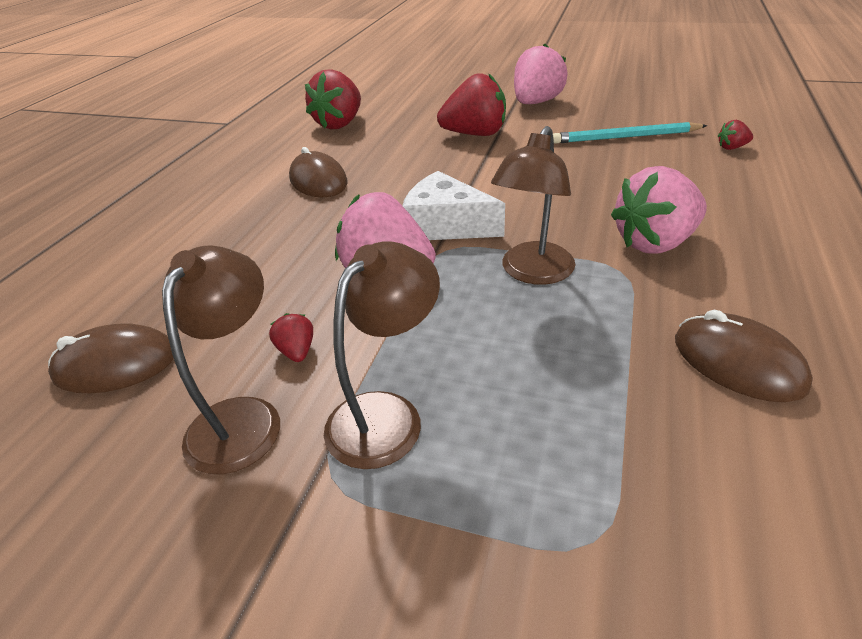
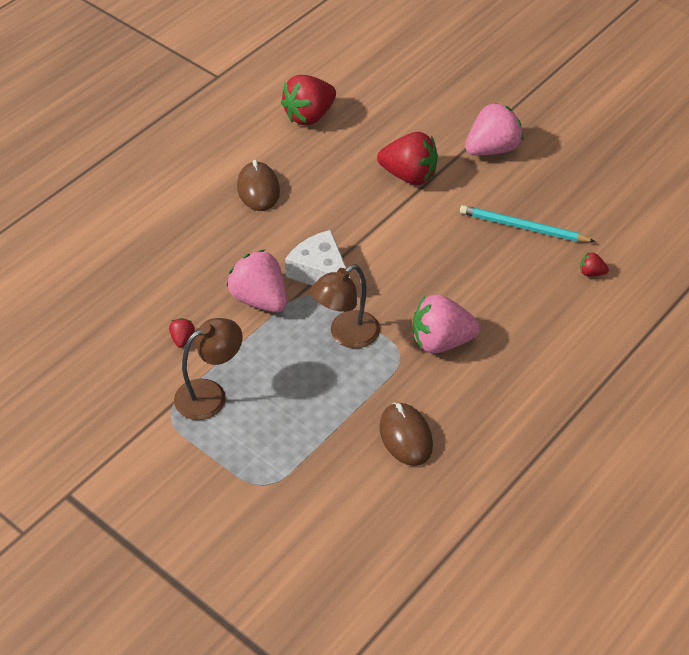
camera: 20 degrees right, 10 degrees up
(116, 365) = (85, 310): brown mouse -> none
(242, 417) = (141, 369): brown lamp -> none

